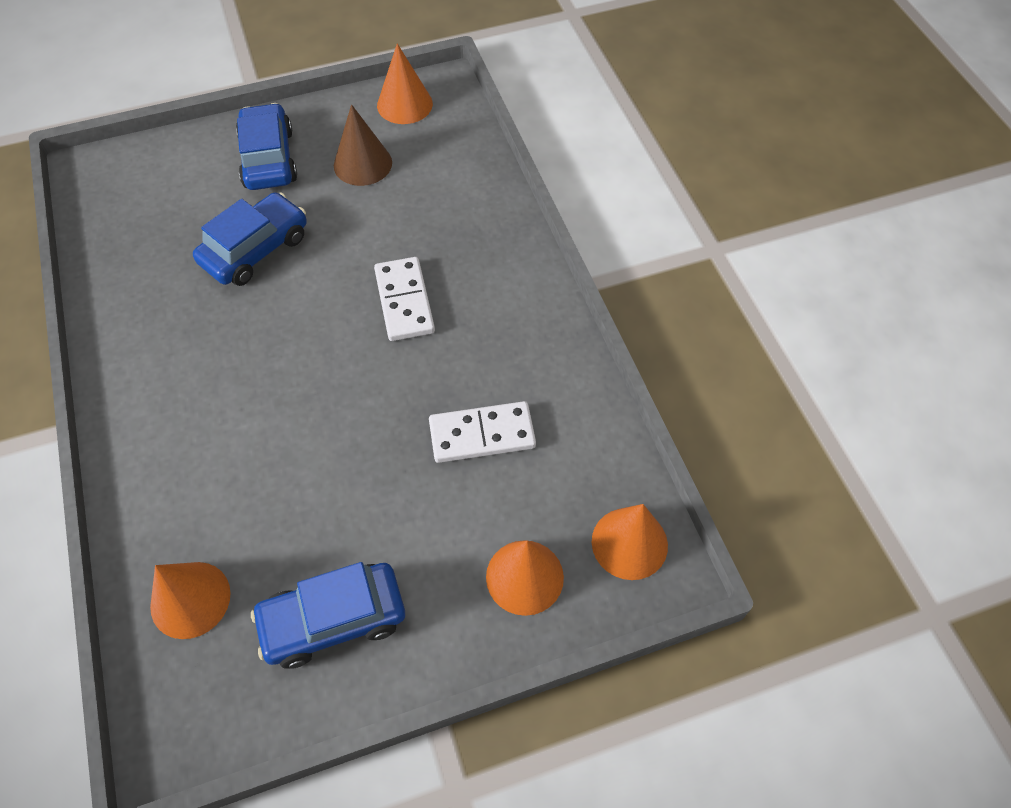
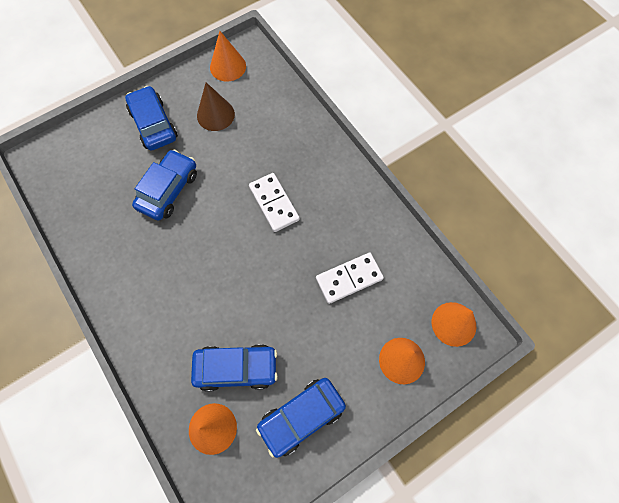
camera: 15 degrees left, 10 degrees up
(259, 521) = (236, 368): none -> blue car

